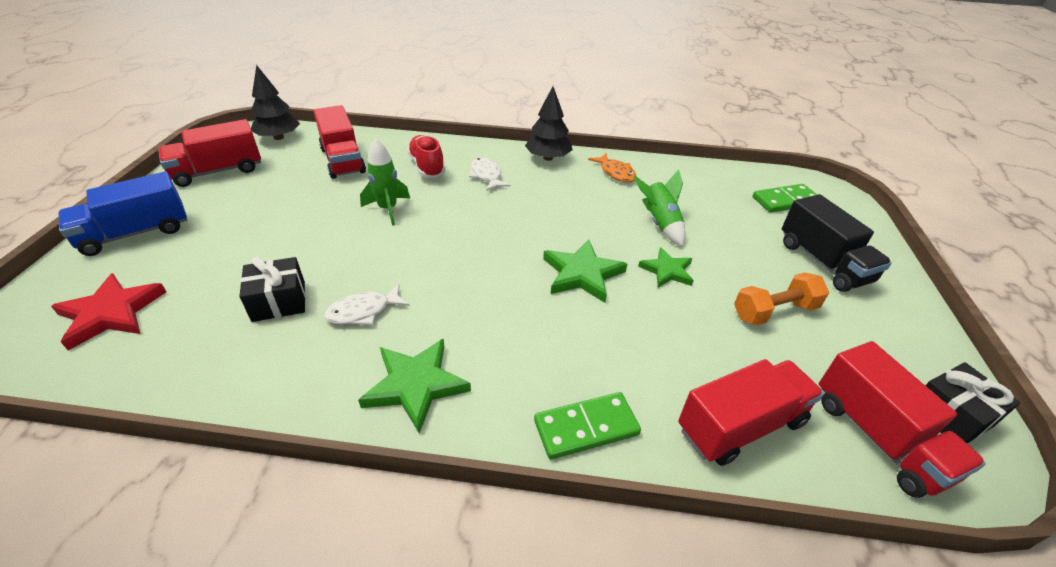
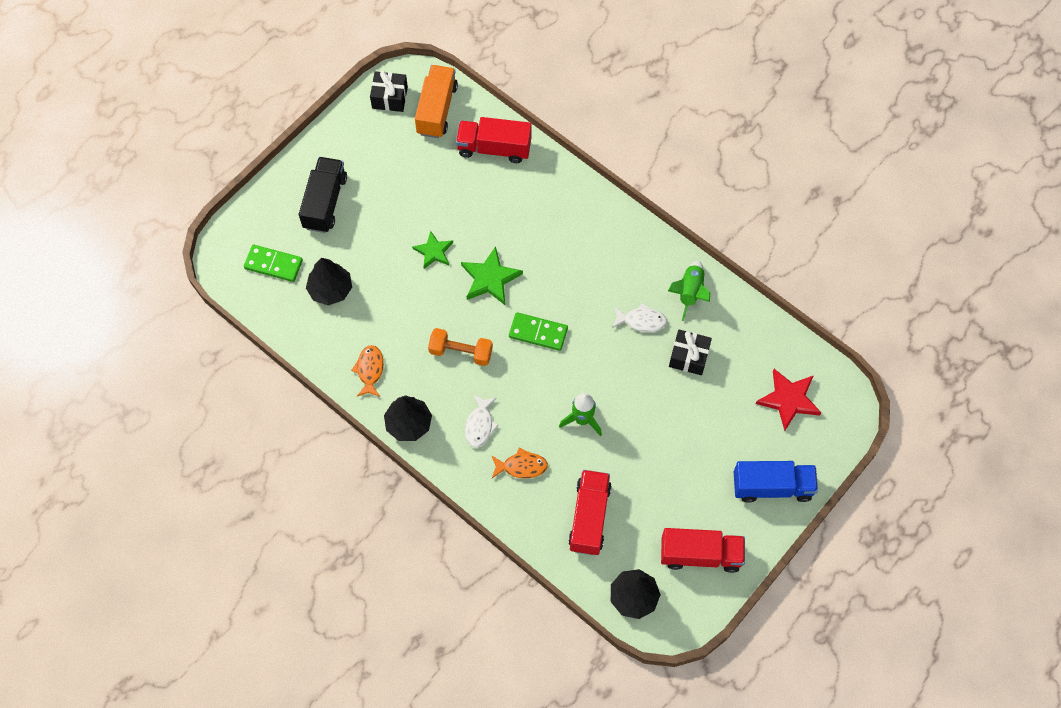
camera: 145 degrees left, 25 degrees up
(415, 385) = (635, 253): green star -> none
(427, 167) = (521, 466): red shoe -> orange fish
(586, 428) = (567, 187): green domino -> green domino (538, 332)
(660, 223) = (394, 294): green rocket -> green rocket (690, 292)
(717, 204) = (330, 289): none -> black tree
(774, 311) = (402, 189): orange dumbbell -> orange dumbbell (461, 352)
(878, 437) = (437, 109): red truck -> orange truck

